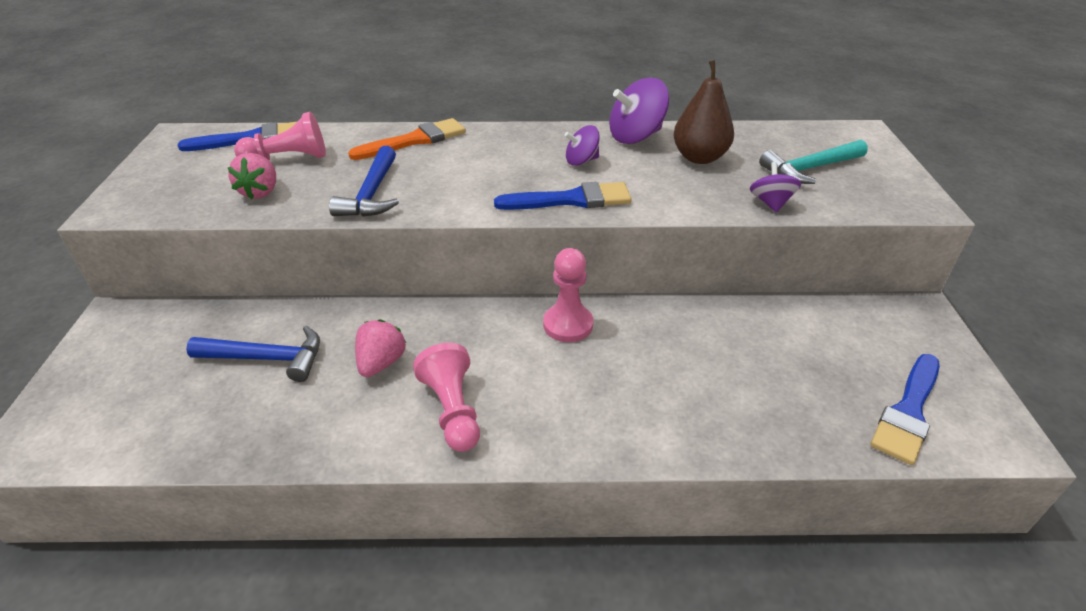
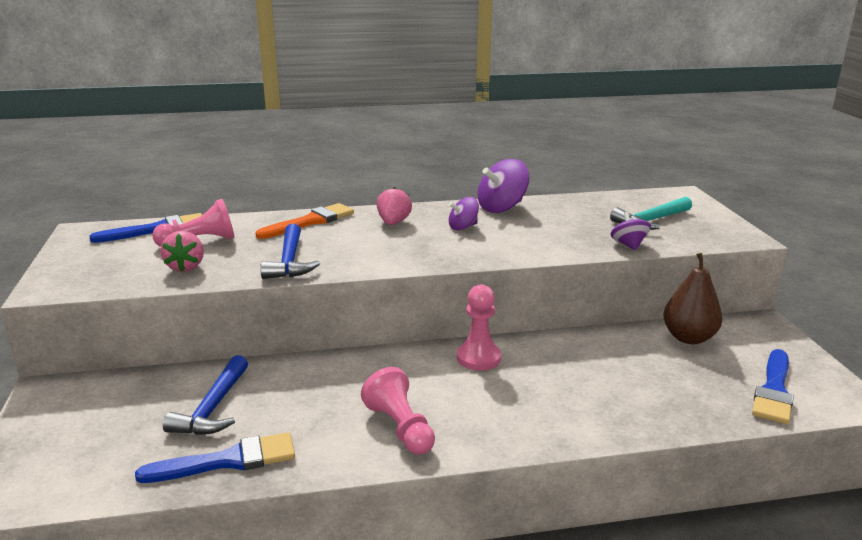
camera: 10 degrees left, 15 degrees down
(267, 358) = (213, 408): blue hammer -> blue hammer turned 105 degrees clockwise
(381, 363) = (322, 400): pink strawberry -> pink strawberry (393, 223)
(571, 200) = (465, 254): blue brush -> blue brush (228, 461)
(699, 157) = (560, 219): brown pear -> brown pear (688, 338)

